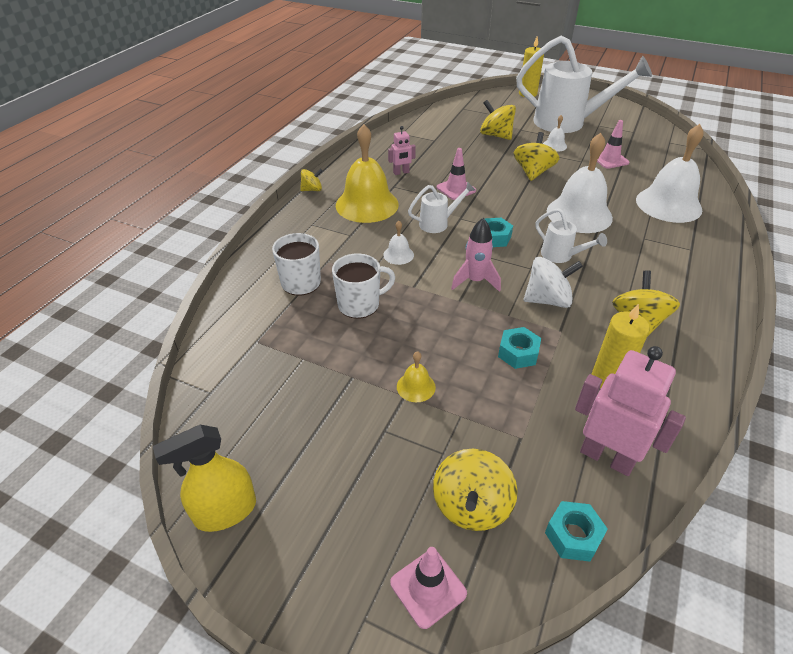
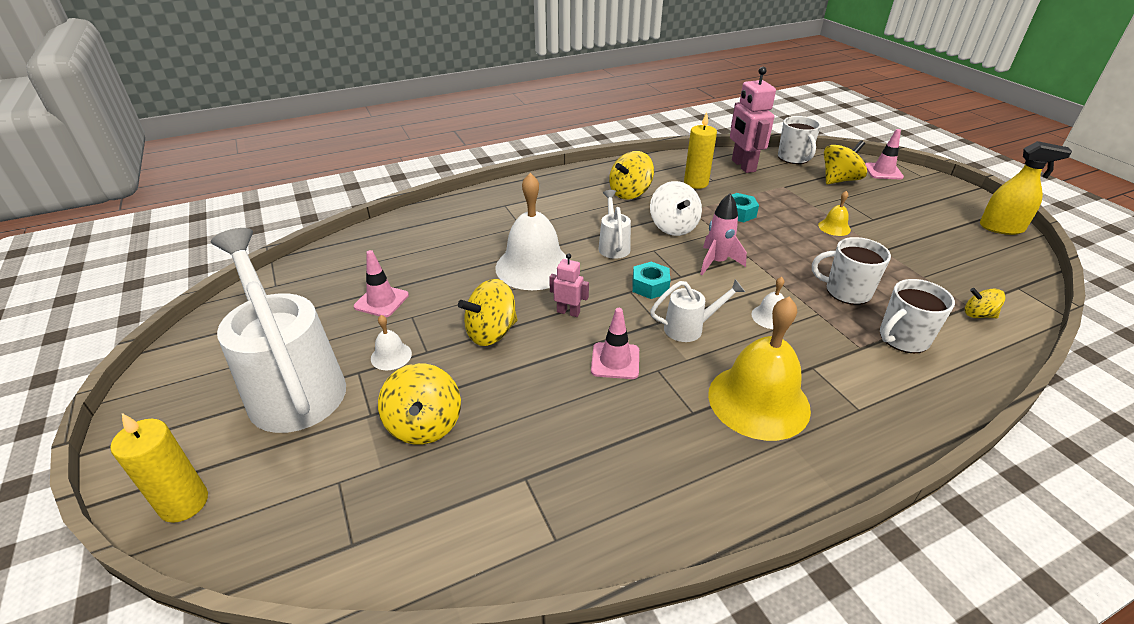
camera: 140 degrees left, 5 degrees down
(312, 189) = (830, 479): yellow spinning top -> yellow spinning top (978, 315)
(401, 172) = (658, 432): pink robot -> pink robot (568, 312)
(438, 223) = (690, 328): white watering can -> white watering can turned 150 degrees clockwise
(547, 300) = (673, 227): white spinning top -> white spinning top turned 135 degrees counterclockwise
(573, 535) = (794, 158): turquoise nut -> white mug
(668, 204) = (442, 236): white bell -> none

